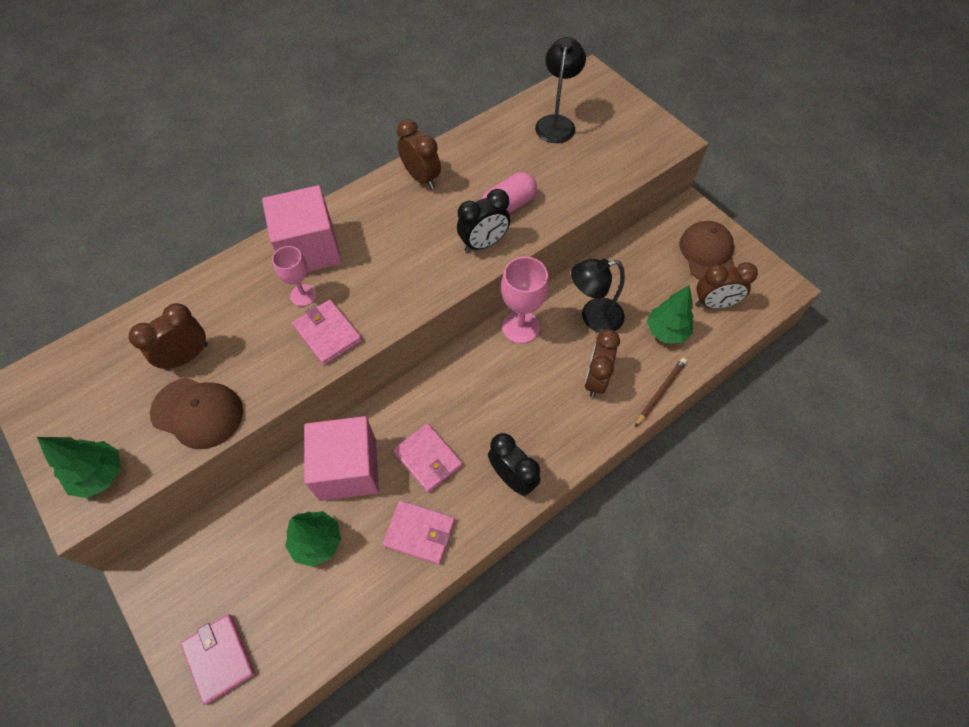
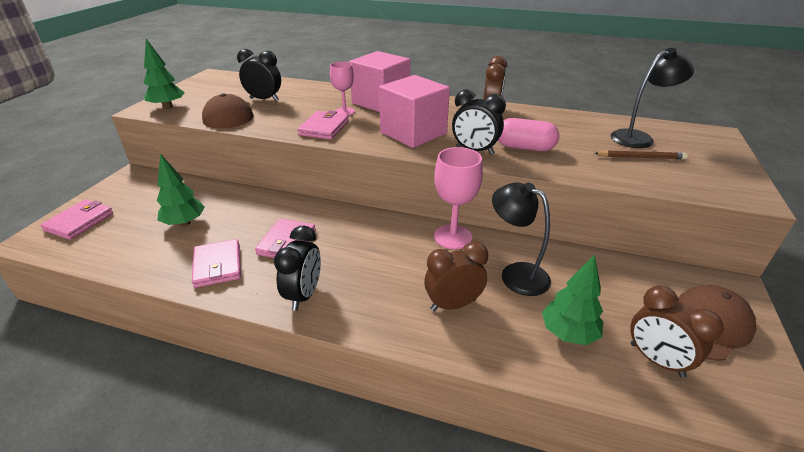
camera: 55 degrees right, 25 degrees down
(187, 357) = (264, 99): brown clock -> black clock
(348, 469) = (251, 211): pink cube -> pink cube (413, 133)
(660, 392) = (493, 361): brown pencil -> brown pencil (641, 157)

